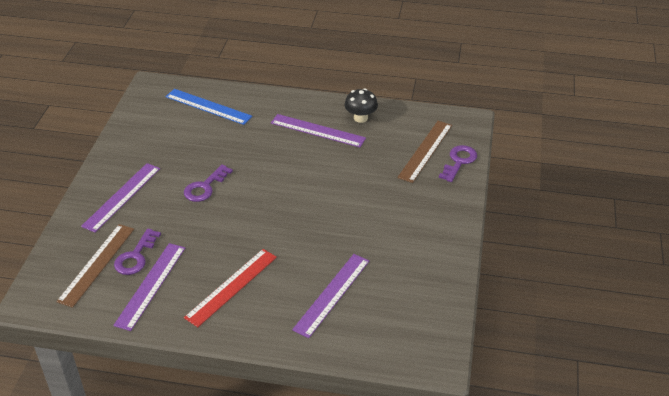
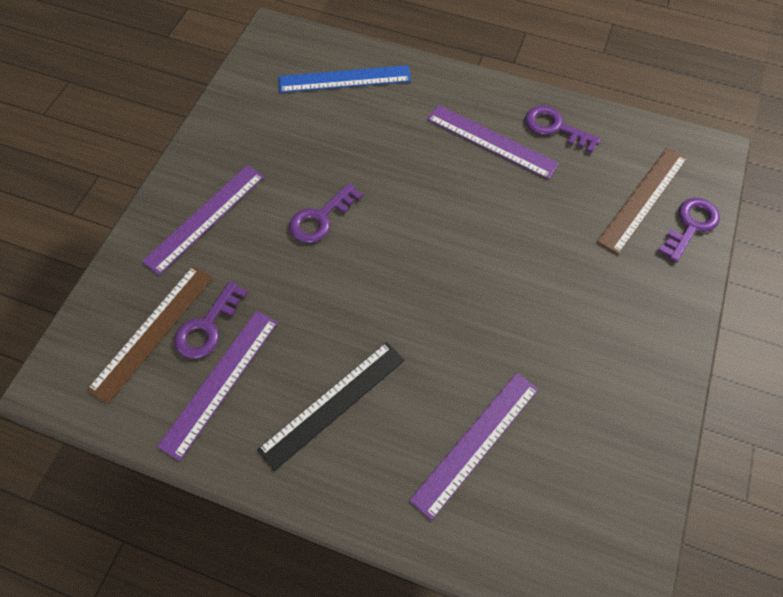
camera: 10 degrees right, 20 degrees up
(208, 107) = (344, 79): blue ruler -> blue ruler turned 45 degrees counterclockwise
(231, 286) = (332, 403): red ruler -> black ruler
(360, 118) = (555, 127): black mushroom -> purple key

